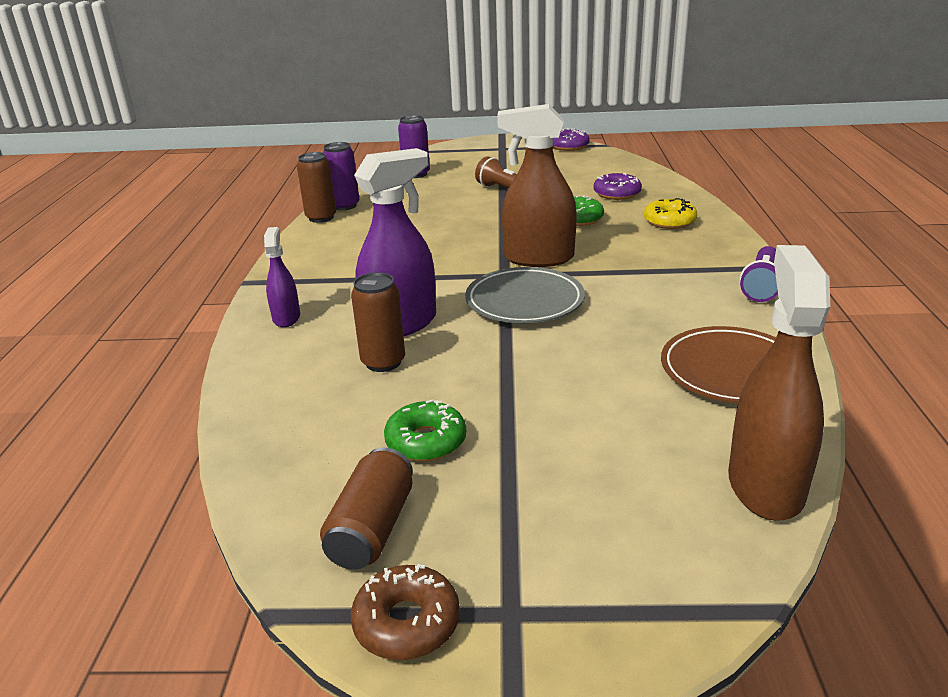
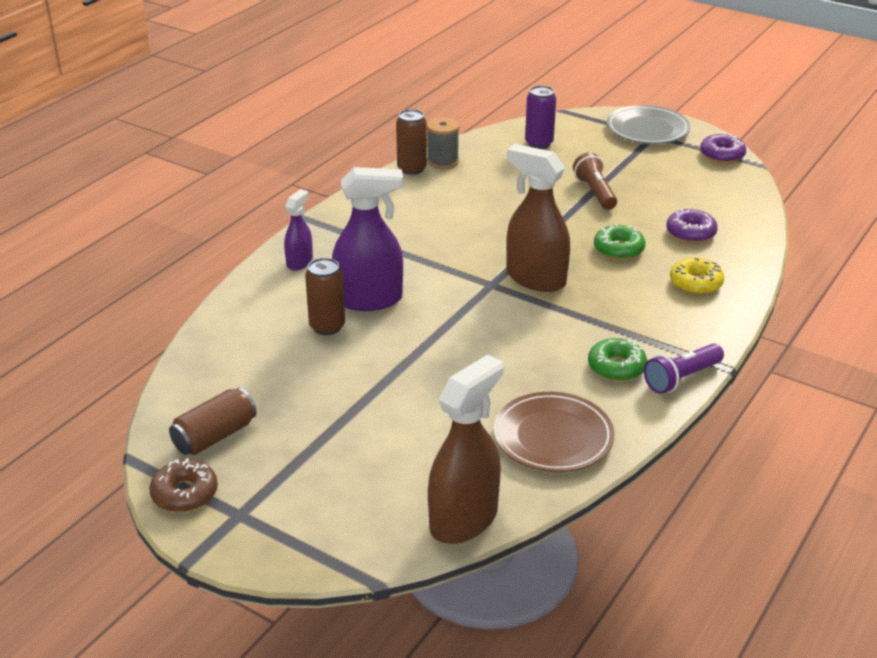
camera: 30 degrees right, 5 degrees up
(344, 206) = (442, 161): purple can -> grey spool
(426, 441) = (296, 396): green donut -> green donut (616, 367)
(524, 301) = (477, 315): grey plate -> grey plate (647, 129)

